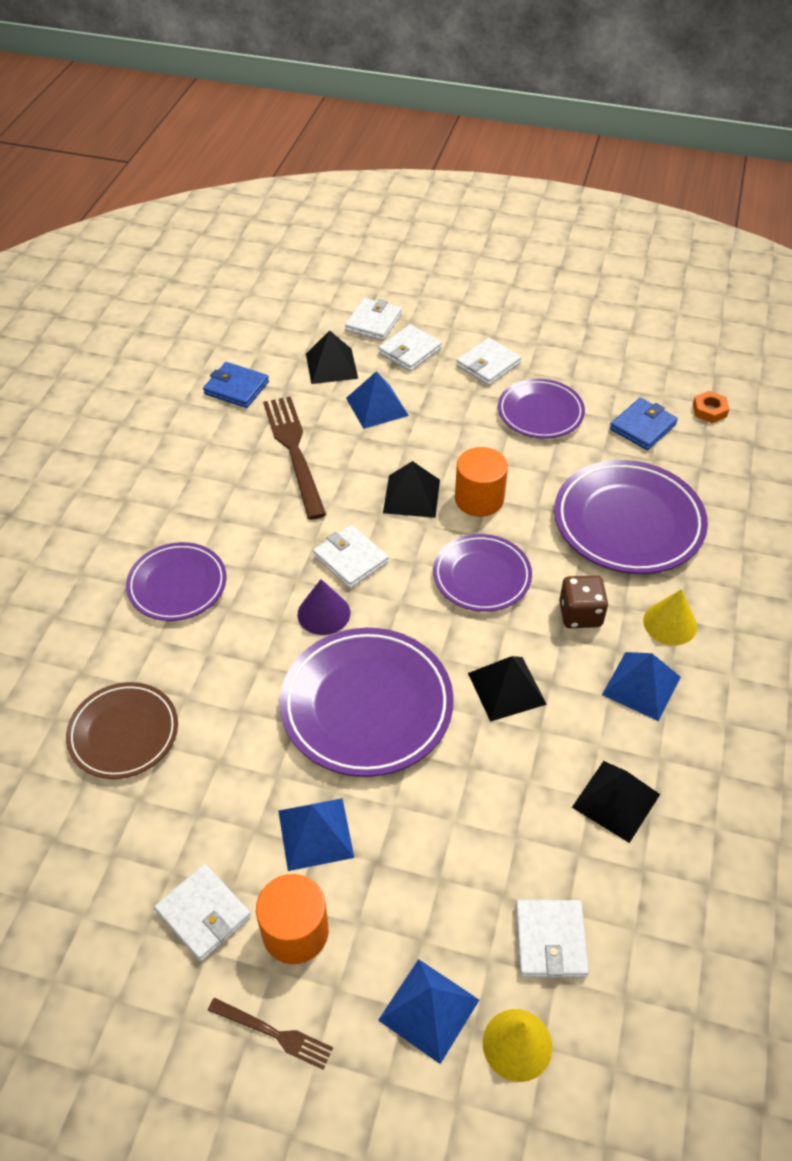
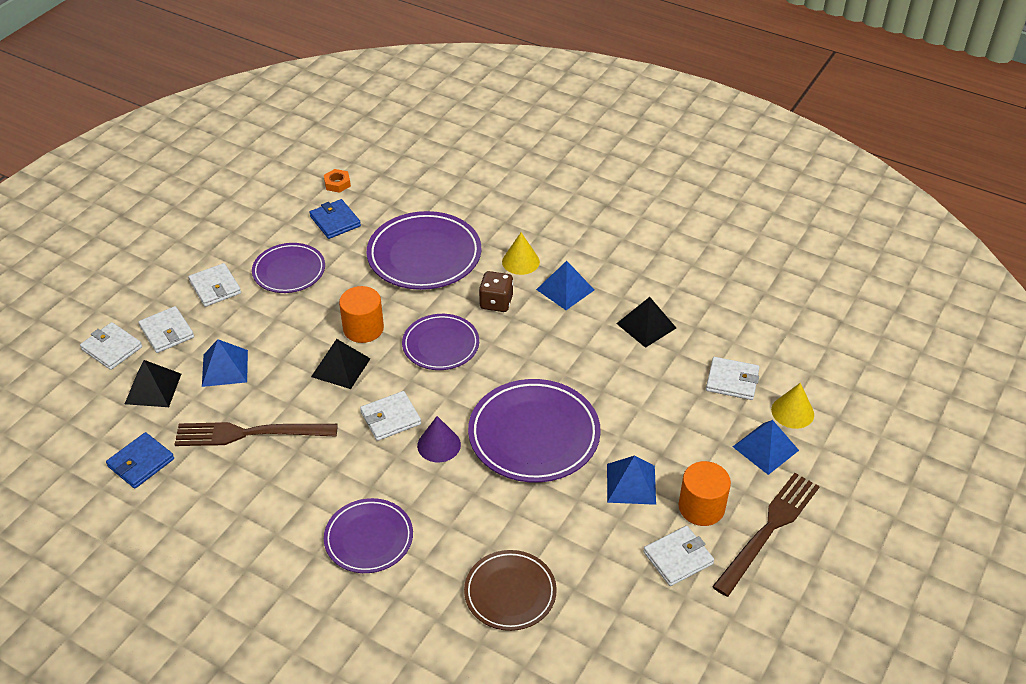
camera: 75 degrees left, 5 degrees down
(273, 1033) = (768, 530): brown fork -> brown fork, size x1.94
(506, 688) = (545, 356): black pyramid -> none

